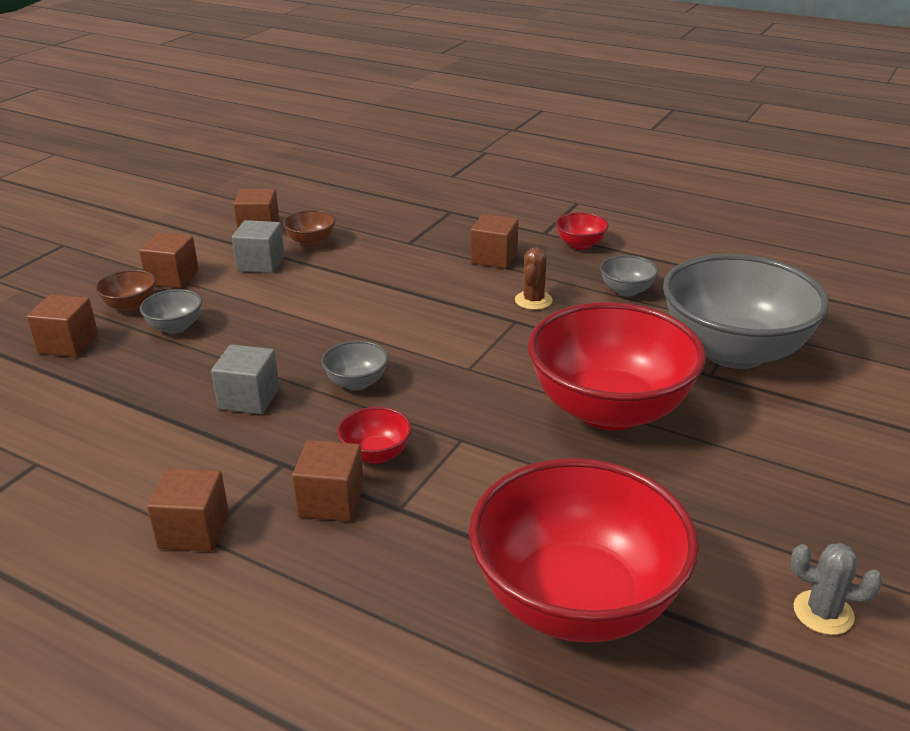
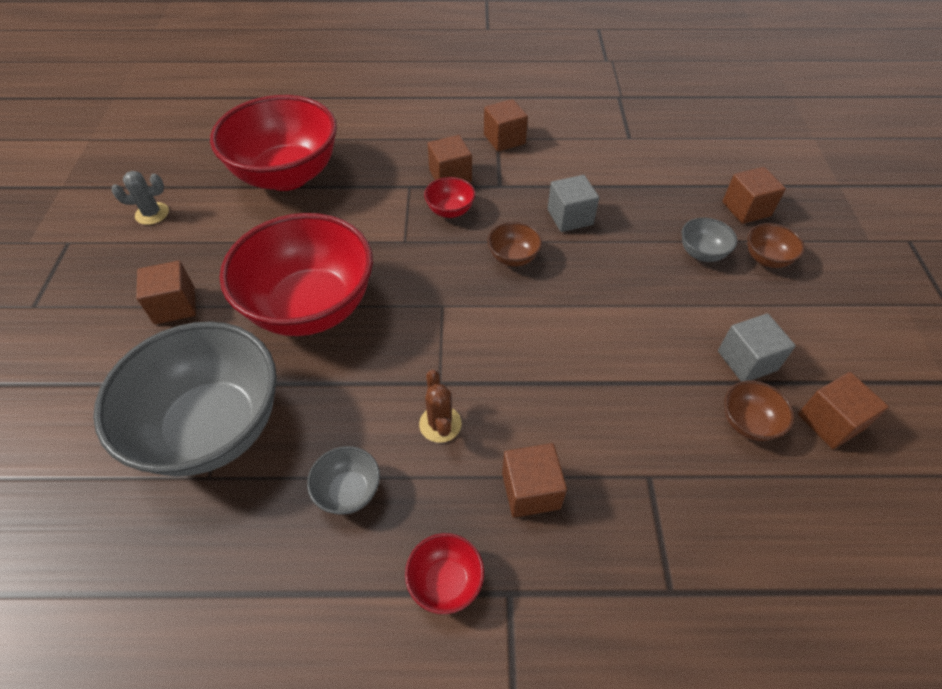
camera: 150 degrees right, 20 degrees up
(173, 277) = (789, 305): brown cube -> brown cube (175, 305)
(356, 383) = (513, 257): grey bowl -> brown bowl

